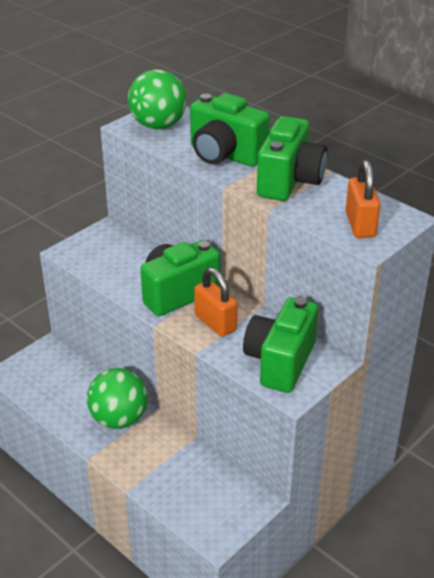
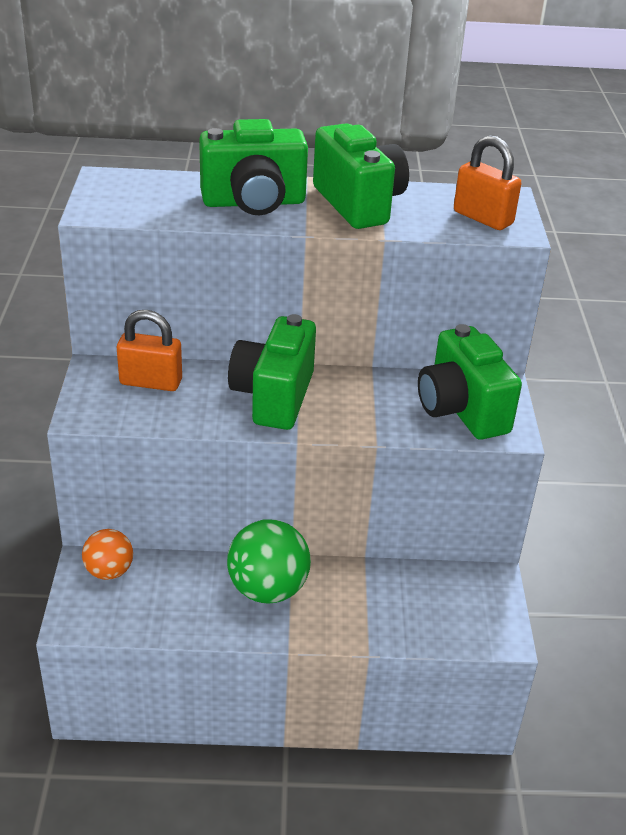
camera: 45 degrees left, 0 degrees up
(54, 358) = (109, 571): none -> orange ball
(158, 126) = (129, 199): green ball -> none
(215, 323) = (353, 406): orange padlock -> orange padlock (151, 382)

